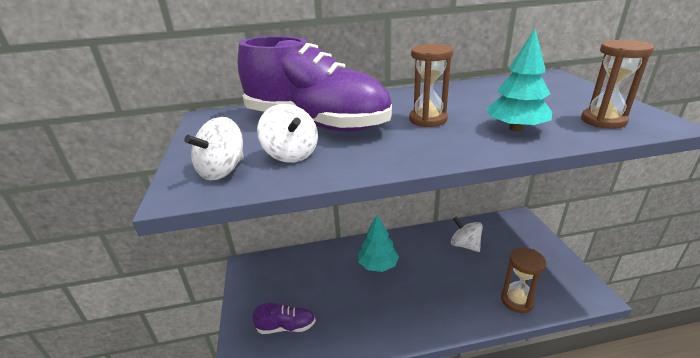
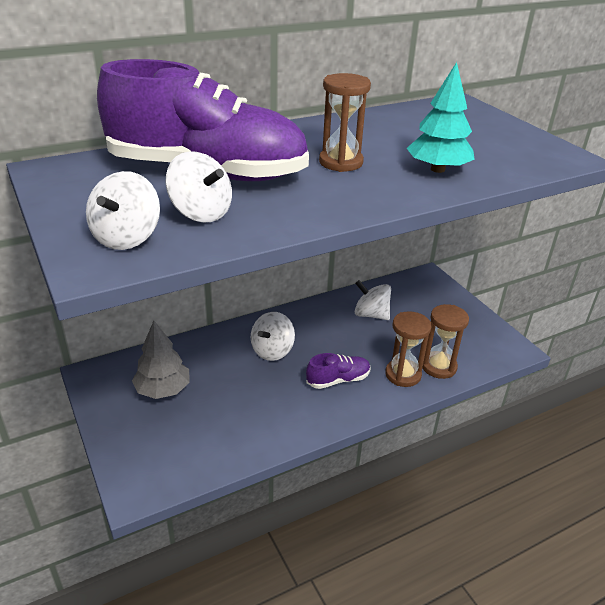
camera: 20 degrees left, 5 degrees up
(286, 327) = (178, 436): purple shoe -> purple shoe (338, 380)
(288, 285) = (163, 390): none -> grey tree
(378, 265) = (272, 351): turquoise tree -> white spinning top
(603, 121) = (519, 157): brown hourglass -> brown hourglass (403, 375)

